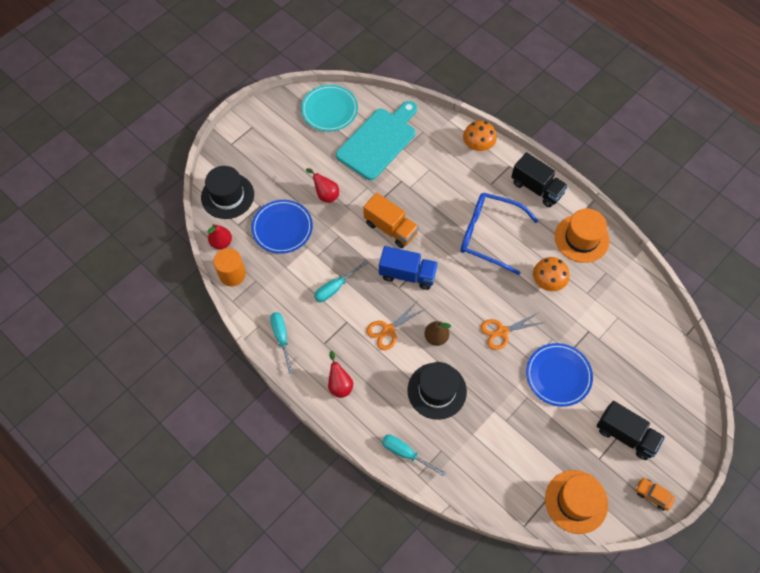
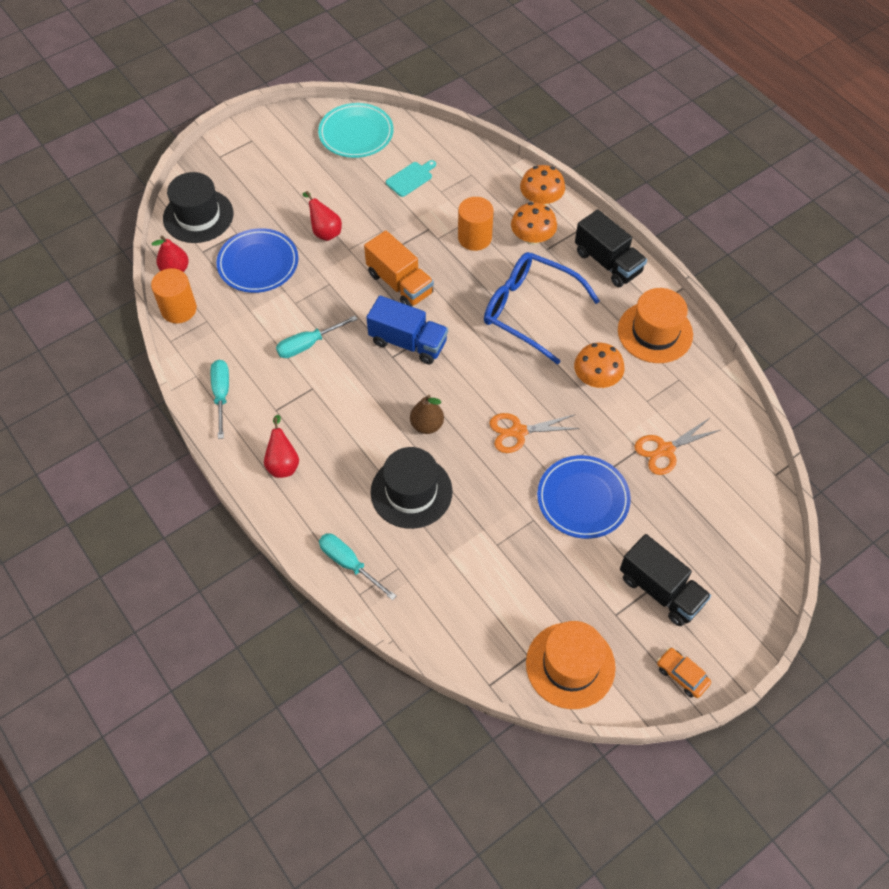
camera: 10 degrees right, 5 degrees down
(379, 141) = (411, 178): turquoise cutting board -> turquoise cutting board, size x0.42
(388, 330) = (365, 407): orange scissors -> orange scissors (665, 450)
(436, 183) = (474, 238): none -> orange cylinder
(478, 176) = (532, 238): none -> orange mushroom

